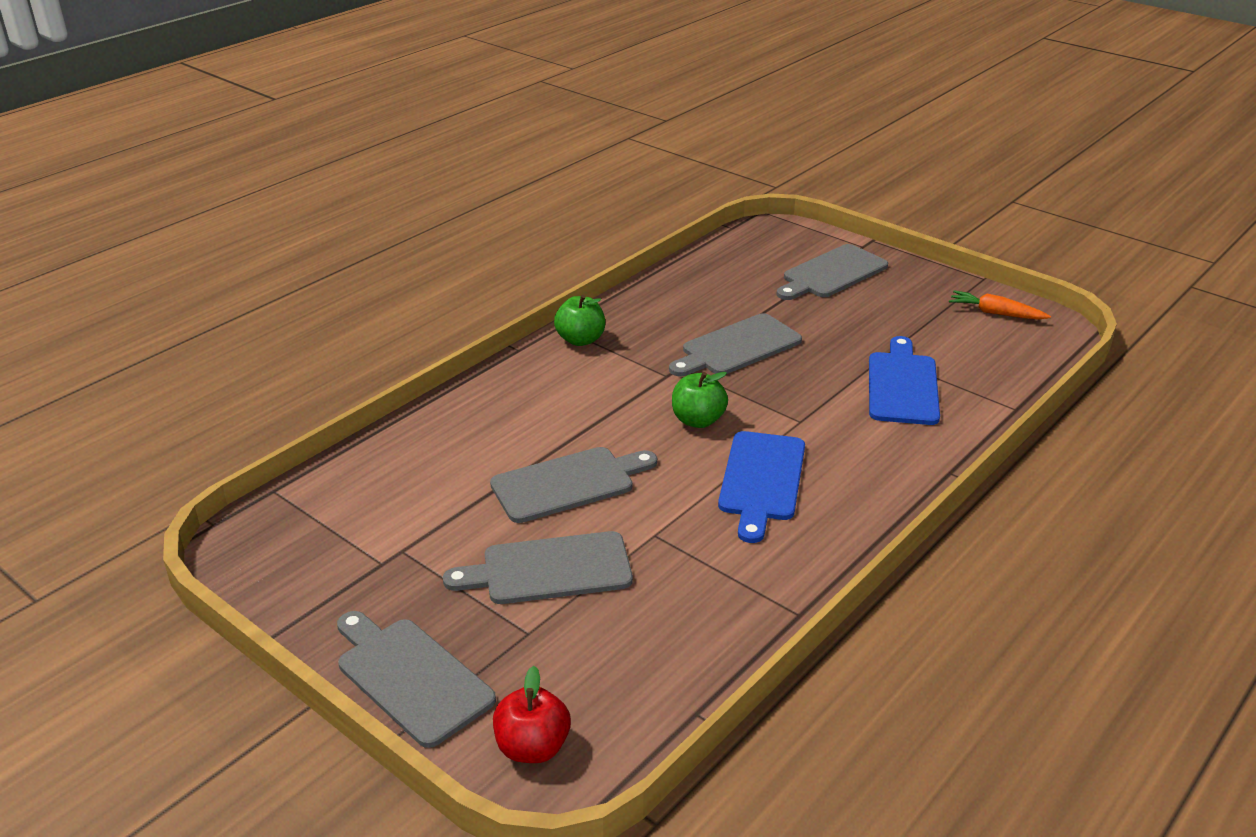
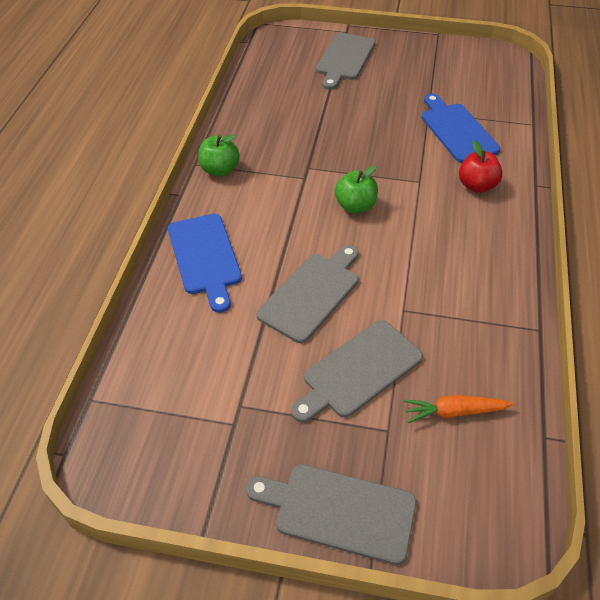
camera: 30 degrees left, 15 degrees up
(532, 747) = (469, 522): red apple -> red apple (476, 186)
(737, 347) = (332, 138): grey cutting board -> none
(762, 480) = (434, 237): blue cutting board -> blue cutting board (205, 257)
(995, 313) = (465, 58): orange carrot -> orange carrot (454, 412)

